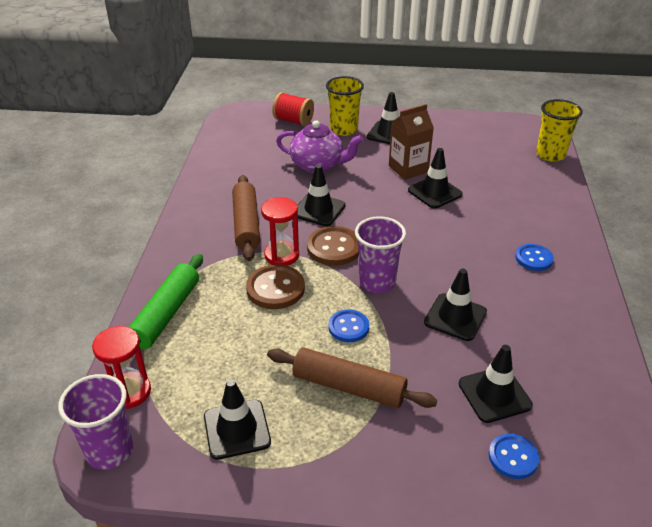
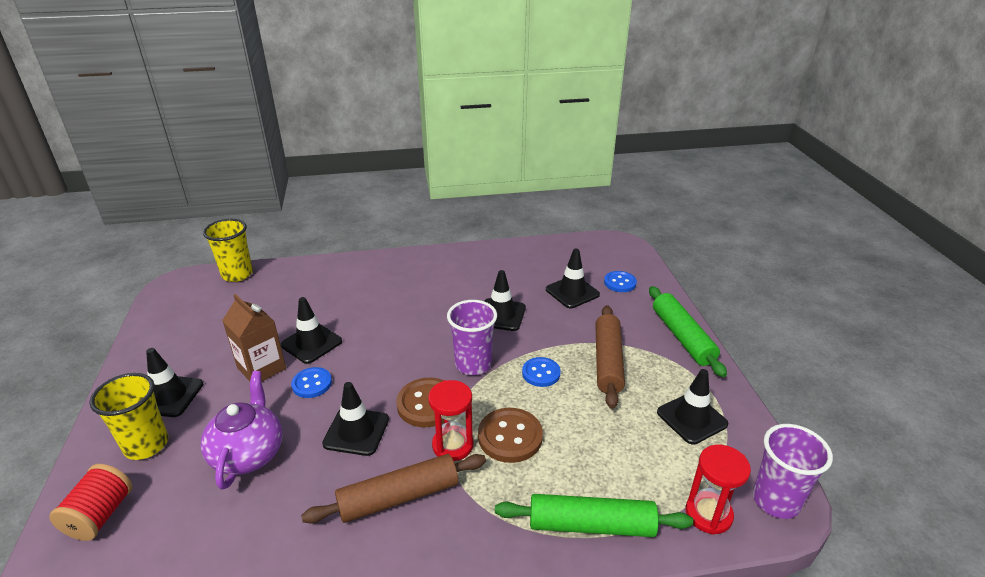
camera: 105 degrees left, 5 degrees down
(372, 483) = (682, 337): none -> green rolling pin
(533, 258) = (411, 280): blue button -> blue button (312, 384)

